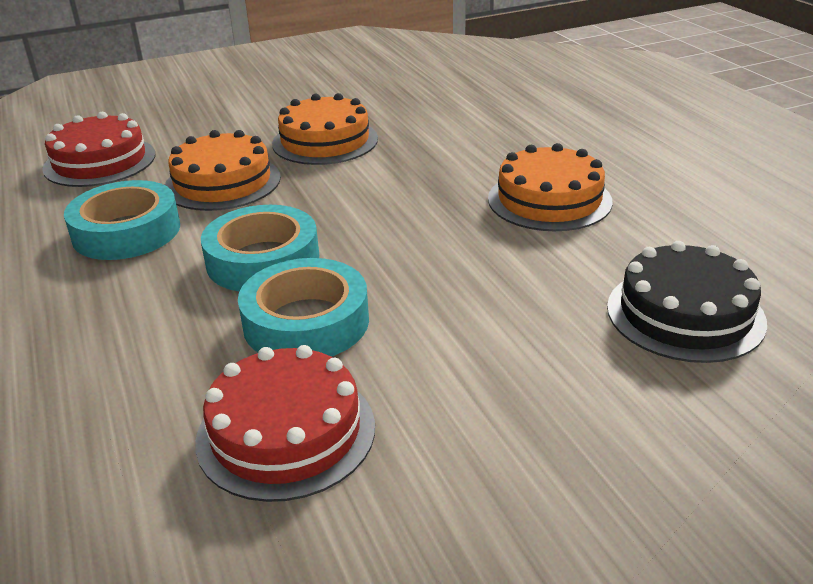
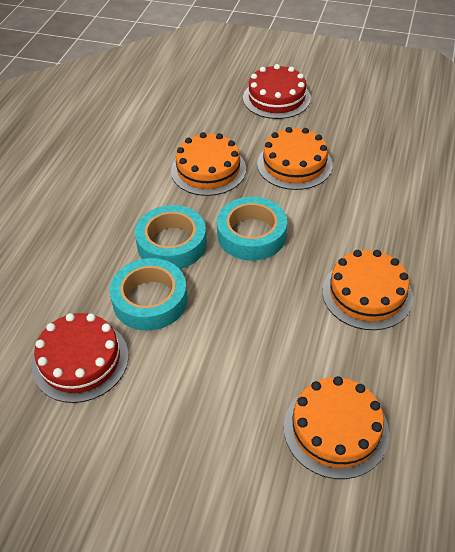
camera: 40 degrees right, 15 degrees up
(100, 161) = (166, 117): red cake -> red cake (276, 98)
(126, 231) = (132, 182): turquoise tape -> turquoise tape (251, 234)
(685, 314) = (335, 429): black cake -> orange cake

